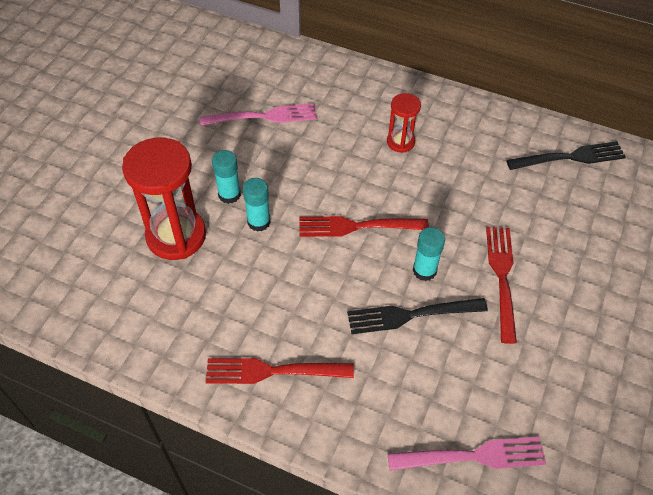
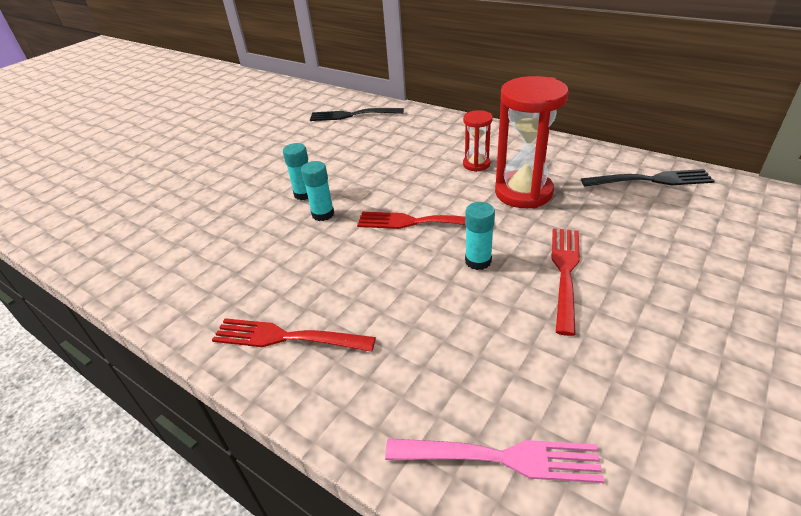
camera: 15 degrees right, 15 degrees down
(176, 236) = (243, 220): red hourglass -> red hourglass (523, 192)
(264, 116) = (356, 145): pink fork -> none
(411, 315) = (454, 299): black fork -> black fork (352, 115)

